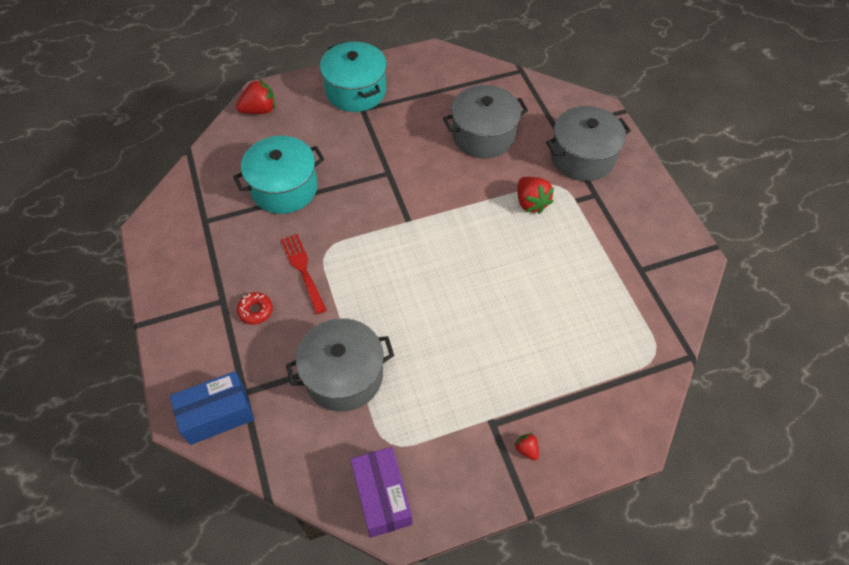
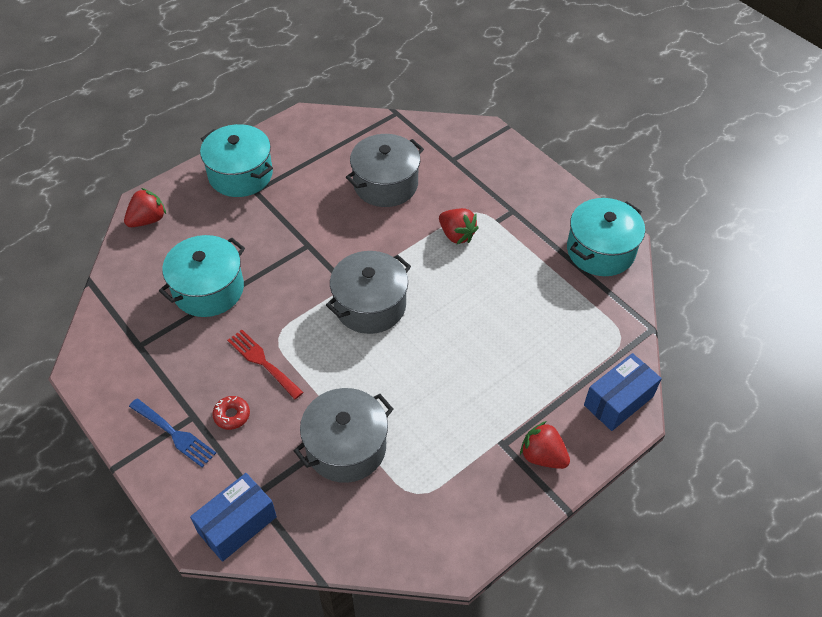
camera: 20 degrees left, 5 degrees down
(200, 312) = (174, 434): none -> blue fork
(382, 497) = (430, 543): purple box -> none
(526, 449) = (542, 456): red strawberry -> red strawberry, size x1.92
(582, 157) = (486, 179): grey pot -> grey pot (370, 305)
(626, 419) = (618, 401): none -> blue box
(669, 260) = (600, 250): none -> turquoise pot

